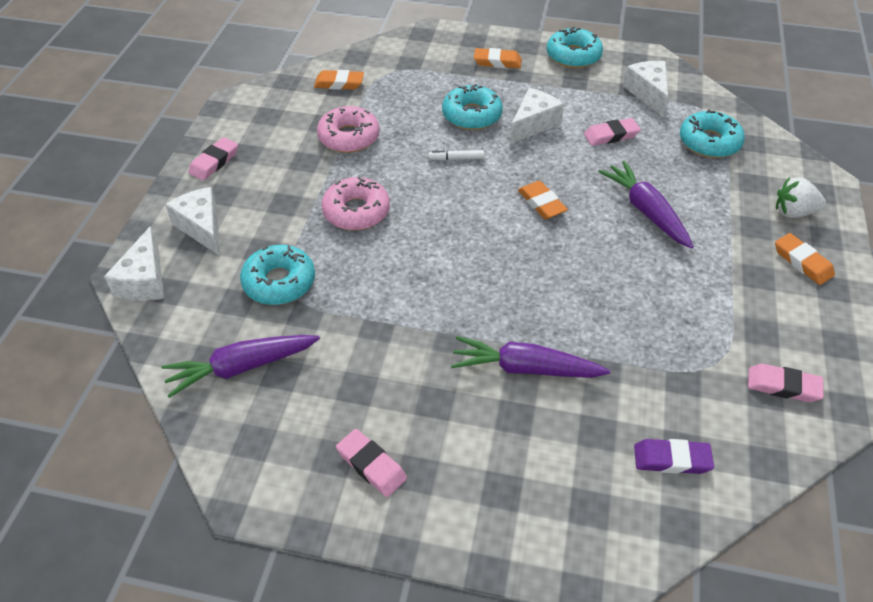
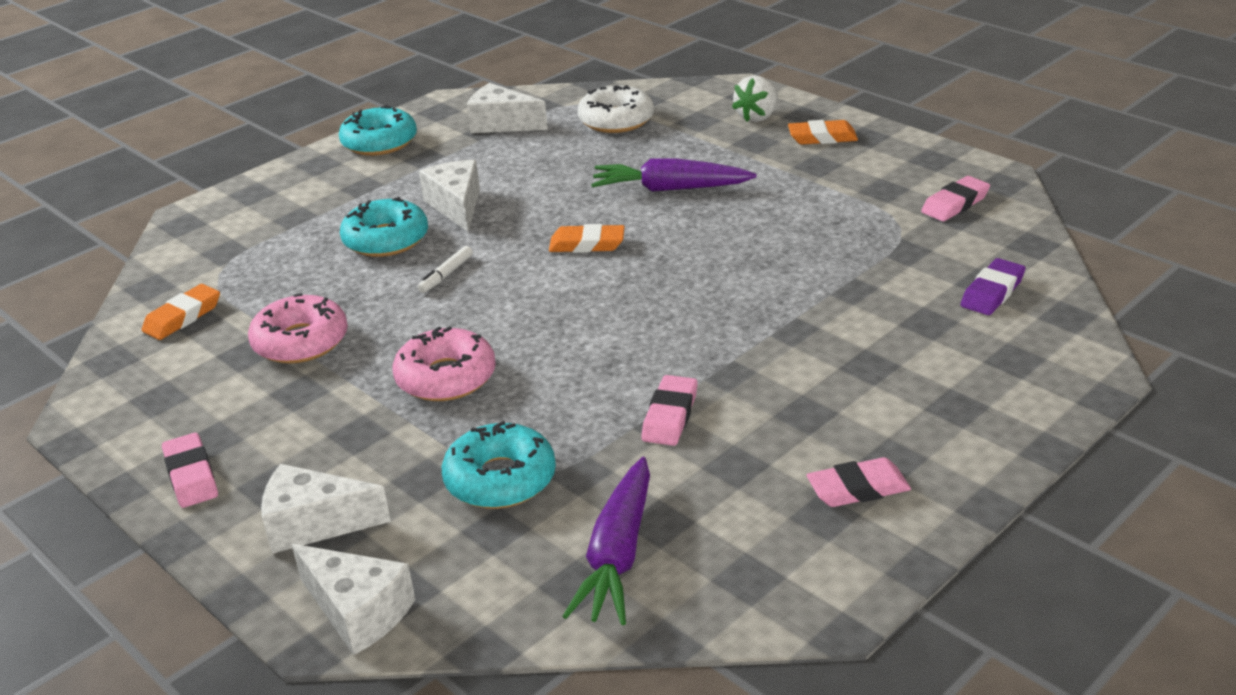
camera: 55 degrees left, 15 degrees down
(497, 62) = (317, 191): orange eraser -> none
(525, 368) = (811, 337): purple carrot -> none
(611, 135) = (537, 167): pink eraser -> pink eraser (670, 416)
(709, 142) = (616, 120): turquoise donut -> white donut

